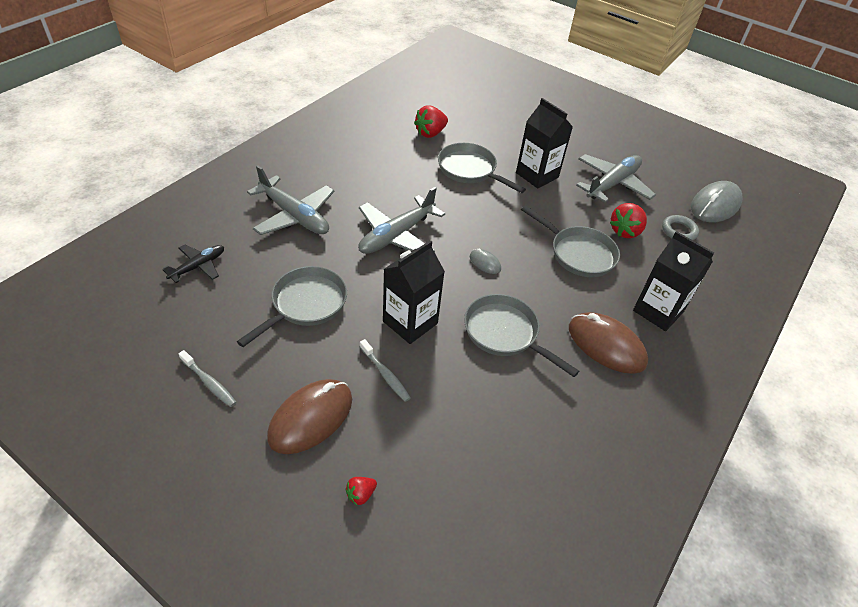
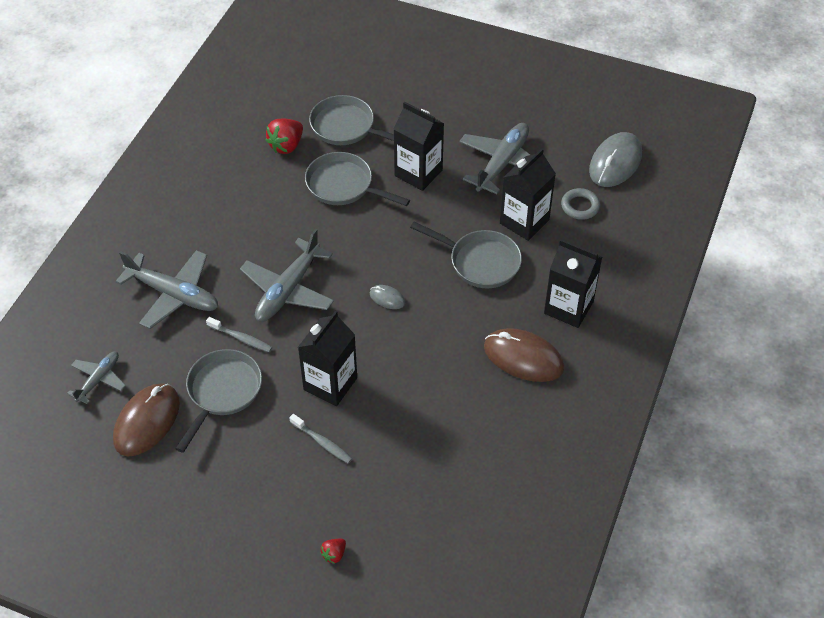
camera: 10 degrees left, 5 degrees up
(198, 266) = (98, 379): black plane -> grey plane
(209, 383) = (162, 494): grey toothbrush -> grey toothbrush (241, 338)
(311, 418) = (267, 501): brown mouse -> brown mouse (147, 421)
(505, 333) = (424, 371): grey pan -> grey pan (346, 127)
(625, 231) = (524, 221): red strawberry -> black carton

